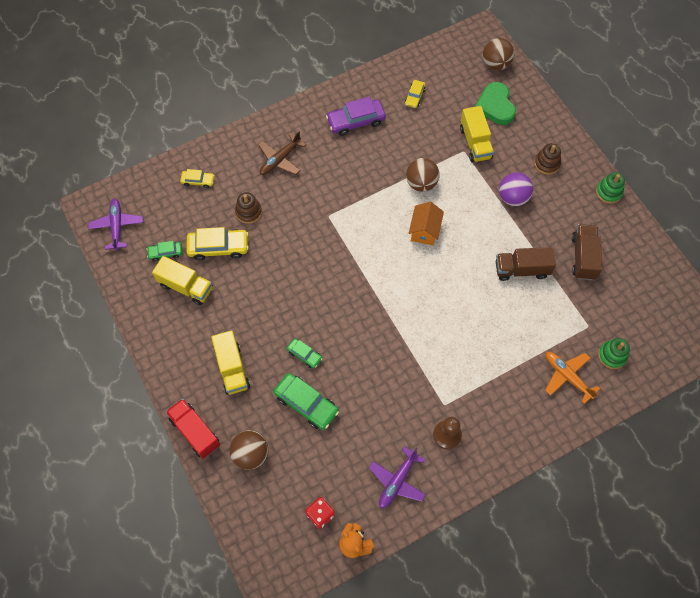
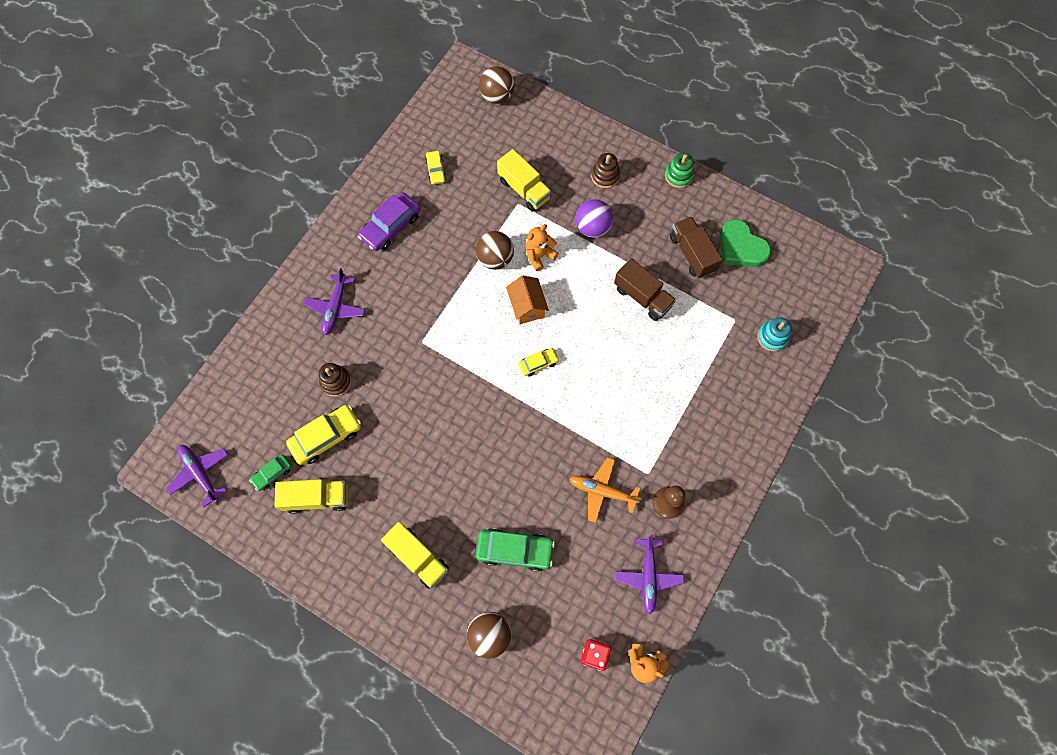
camera: 30 degrees left, 5 degrees up
(195, 432) = (419, 646): red truck -> none
(198, 181) = (261, 376): yellow car -> yellow car (538, 363)
(280, 159) = (336, 308): brown plane -> purple plane
(304, 355) = (483, 501): green car -> none
(457, 198) = (539, 256): none -> orange teddy bear
(495, 106) = (522, 141): green heart -> green heart (741, 247)
(521, 270) = (642, 297): brown truck -> brown truck turned 105 degrees counterclockwise
(567, 376) = (744, 380): orange plane -> orange plane (602, 491)
(612, 355) = (772, 337): green stacking toy -> turquoise stacking toy

